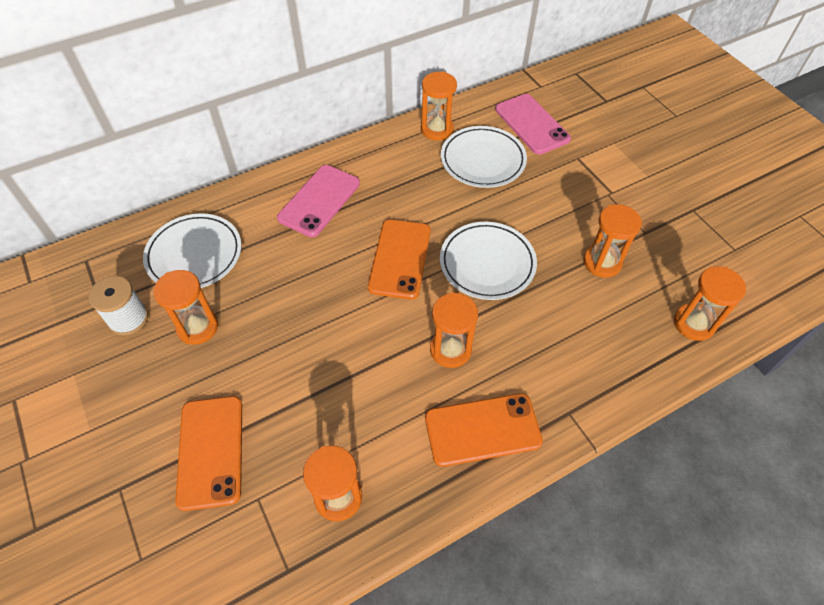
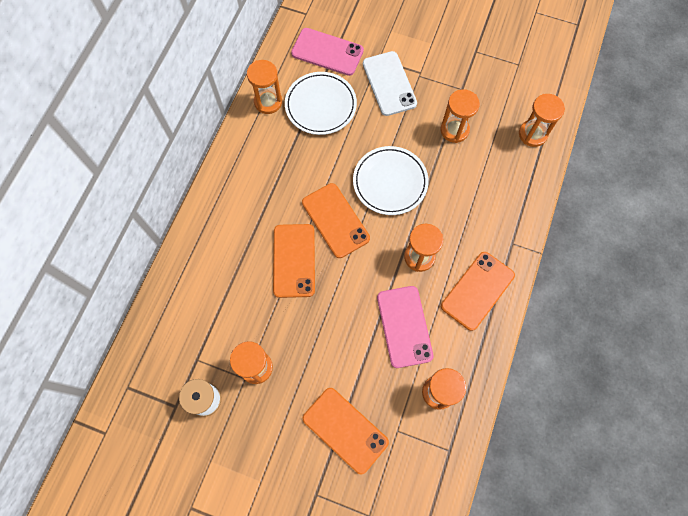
camera: 40 degrees left, 15 degrees up
(194, 254) = (199, 323): white plate -> none
(319, 201) = (242, 218): pink phone -> pink phone (404, 326)
(326, 264) = (294, 260): none -> orange phone
(569, 182) = (389, 83): none -> white phone

